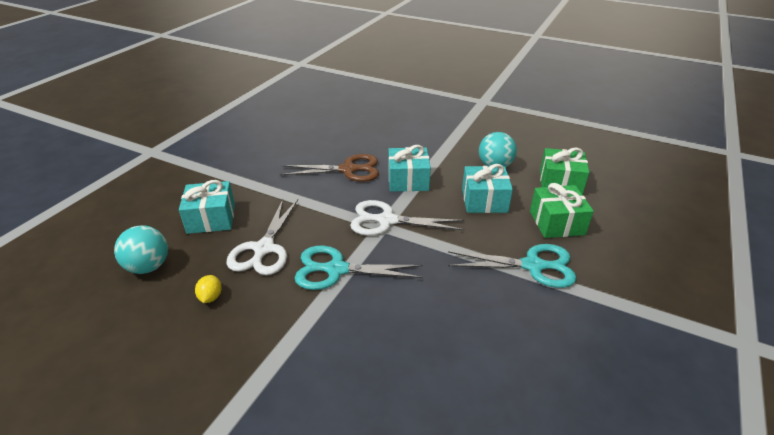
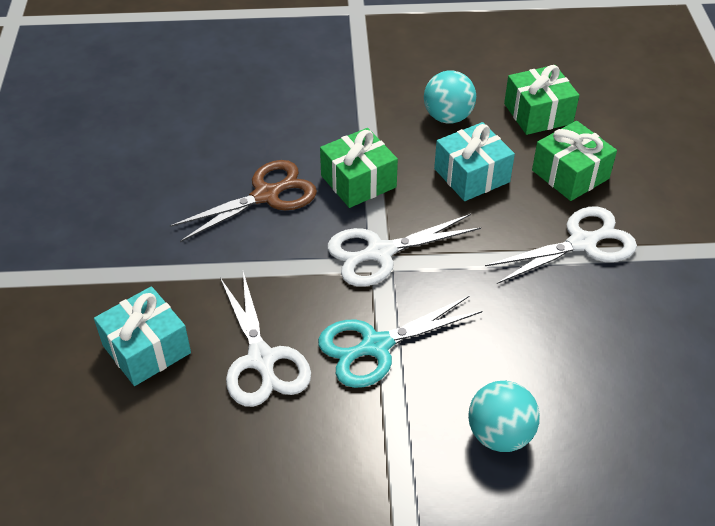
camera: 30 degrees left, 10 degrees up
(148, 267) = (131, 454): turquoise ball -> turquoise ball (500, 434)
(211, 297) = (257, 453): yellow lemon -> none
(408, 180) = (358, 181): turquoise gift -> green gift
(532, 266) = (582, 243): turquoise scissors -> white scissors

